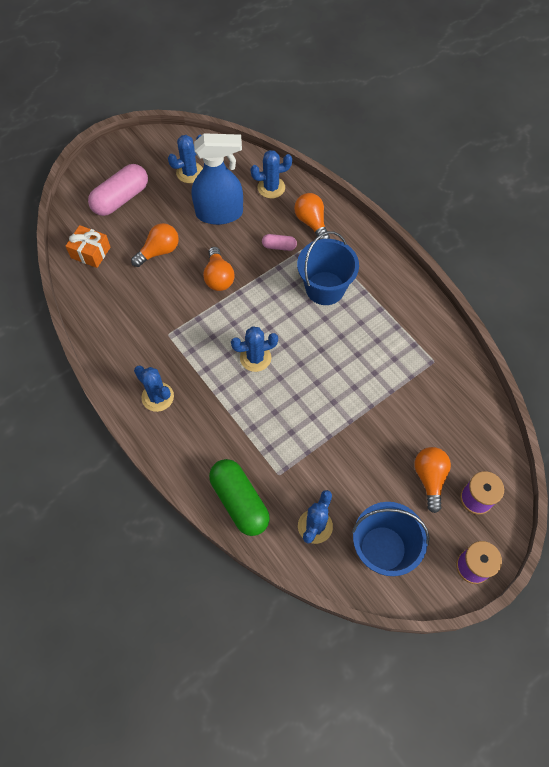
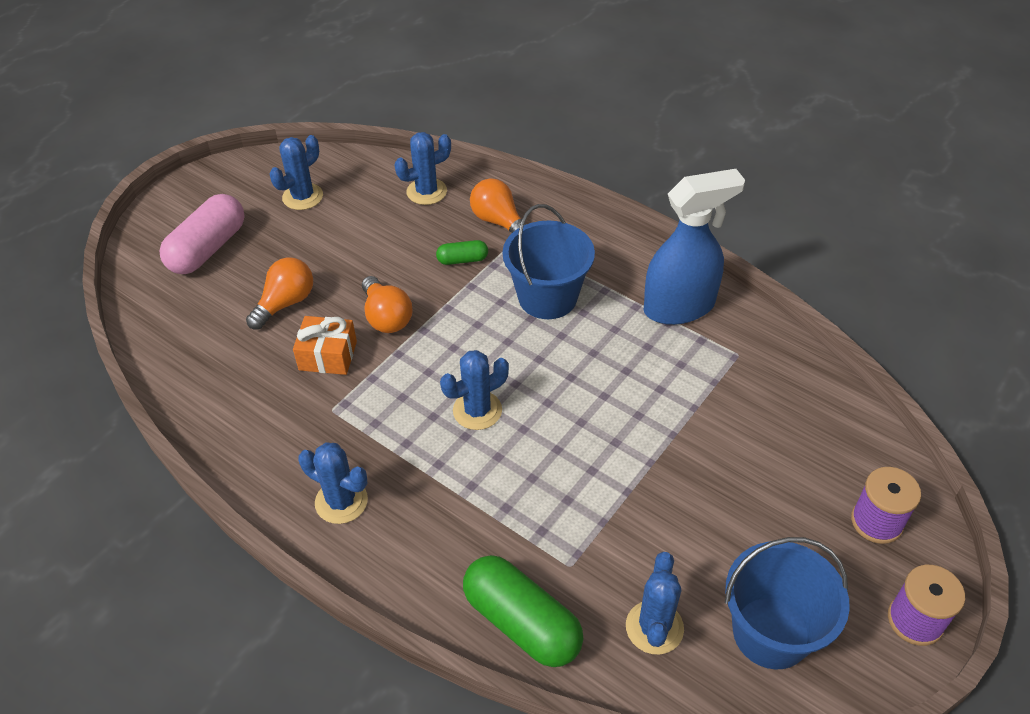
camera: 15 degrees left, 15 degrees down
(90, 252) = (178, 327): orange gift -> orange gift (328, 356)
(220, 213) = (362, 237): blue spray bottle -> blue spray bottle (679, 307)
(279, 246) = (462, 260): pink capsule -> green capsule
(429, 478) = (798, 511): orange light bulb -> none

